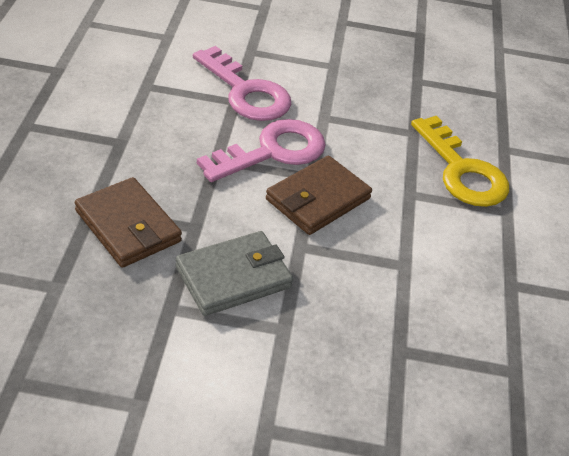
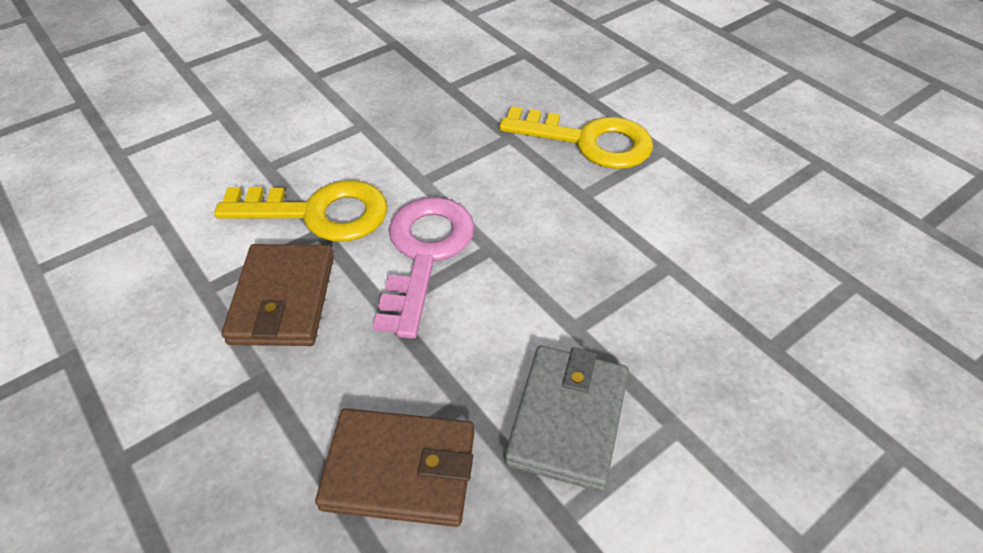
camera: 40 degrees left, 5 degrees up
(246, 92) = (318, 213): pink key -> yellow key
(318, 199) = (525, 266): brown wallet -> brown wallet (283, 299)

